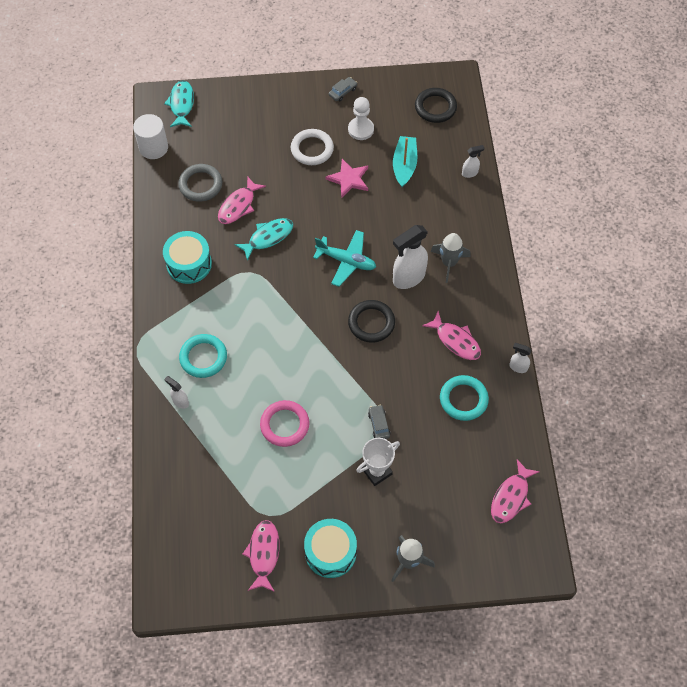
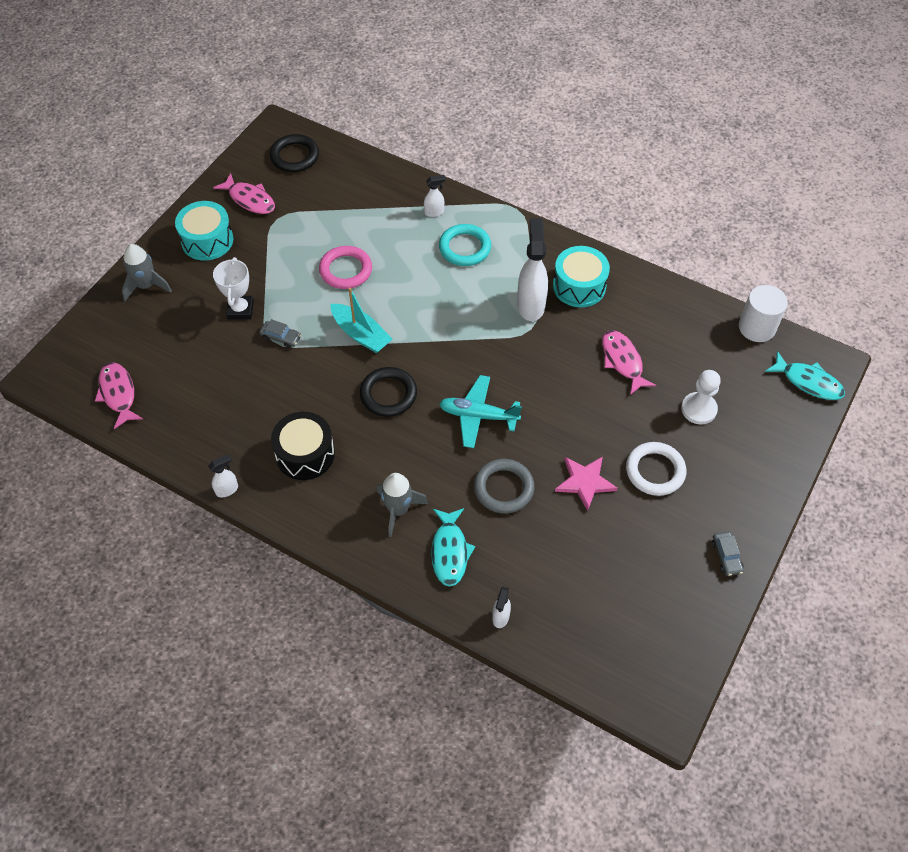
camera: 125 degrees right, 5 degrees down
(200, 185) = (675, 343): grey ring -> grey ring (503, 488)
(268, 237) = (562, 365): turquoise fish -> turquoise fish (450, 551)
(346, 261) = (478, 416): turquoise plane -> turquoise plane turned 45 degrees clockwise
(361, 129) = (651, 539): white pawn -> white pawn (699, 409)
(404, 165) = (564, 552): turquoise boat -> turquoise boat (361, 334)
(408, 278) = (412, 459): white spray bottle -> white spray bottle (531, 305)
(435, 107) = (631, 648): black ring -> black ring (295, 156)
(455, 340) = (305, 454): pink fish -> black drum
(463, 399) = (240, 419): turquoise ring -> none

